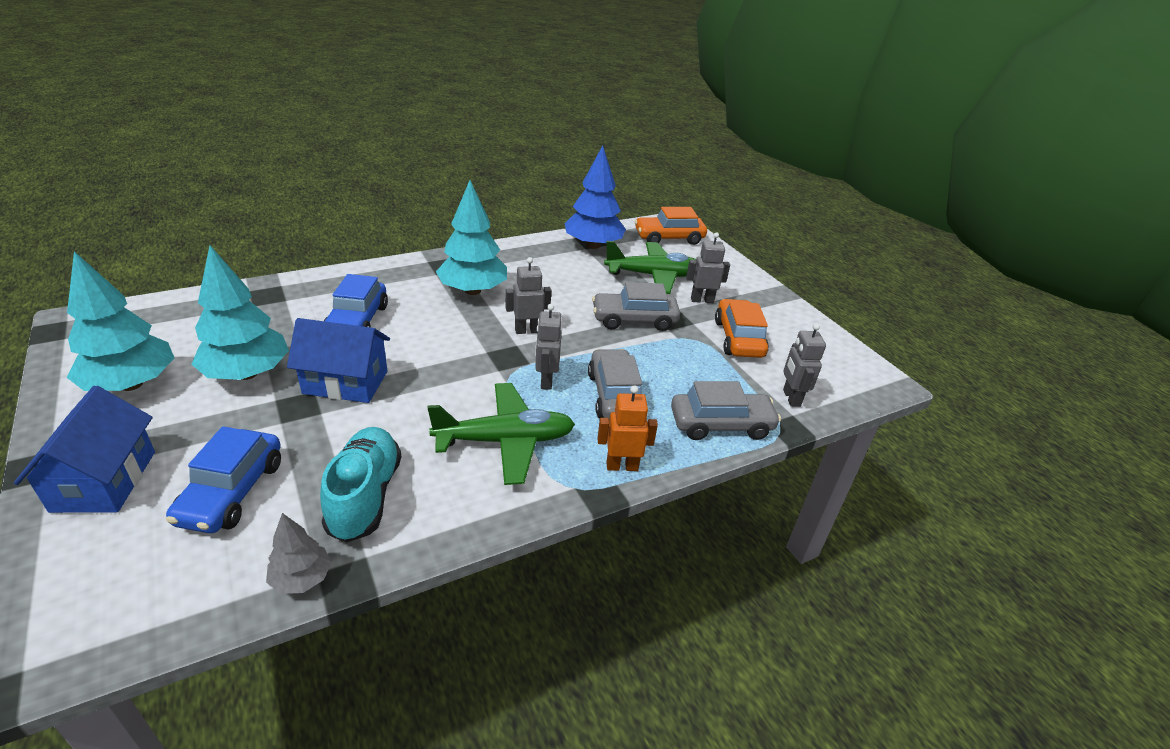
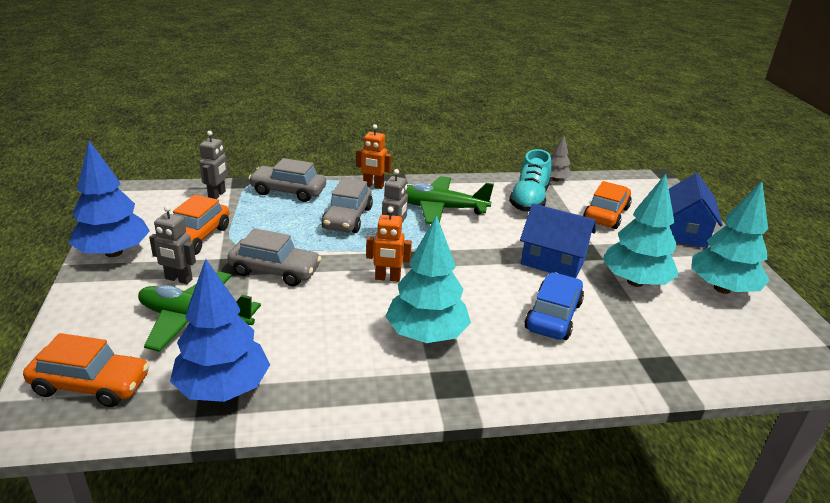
camera: 160 degrees left, 5 degrees down
(232, 492) = (606, 214): blue car -> orange car
(527, 330) = (387, 278): grey robot -> orange robot
(782, 312) = (113, 252): none -> blue tree

